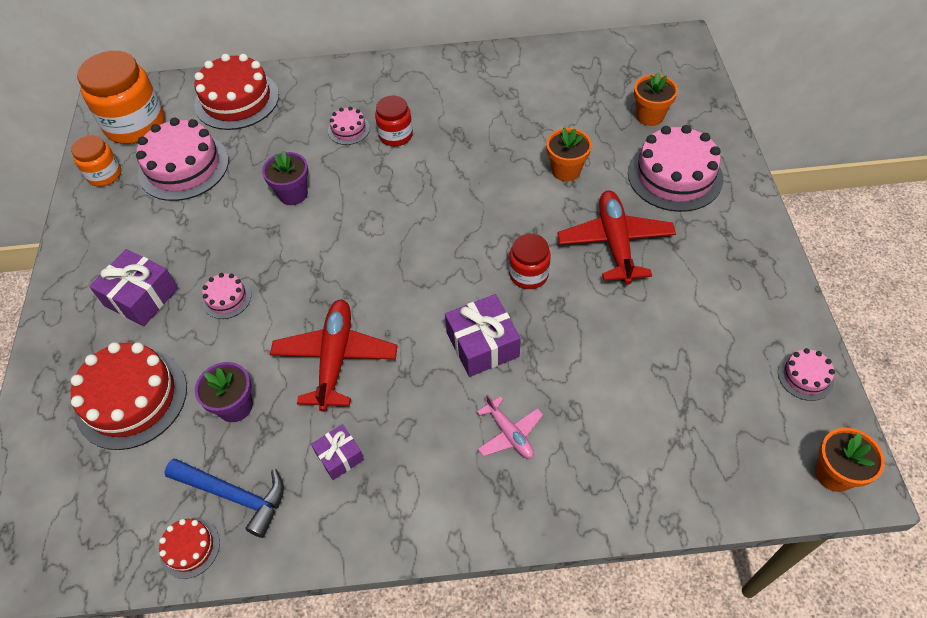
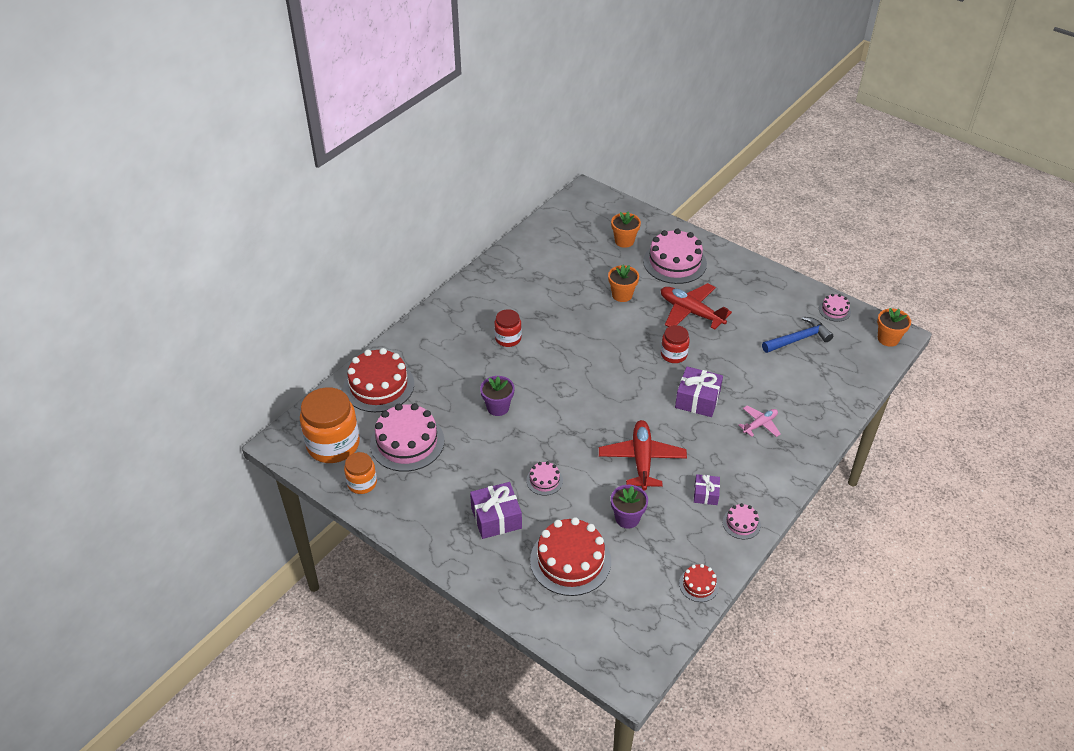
camera: 50 degrees left, 10 degrees down
(234, 495) = (685, 549): blue hammer -> blue hammer (798, 339)
(335, 358) = (642, 460): red plane -> red plane turned 45 degrees clockwise
(349, 129) = (476, 354): pink cake -> pink cake (741, 523)
(509, 434) = (760, 424): pink plane -> pink plane turned 45 degrees counterclockwise

